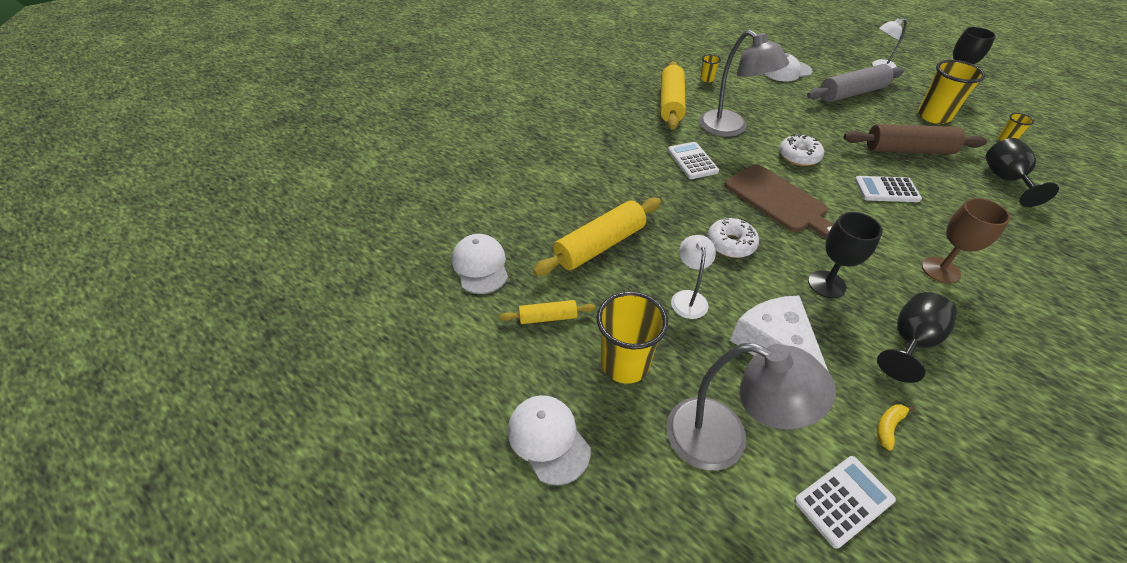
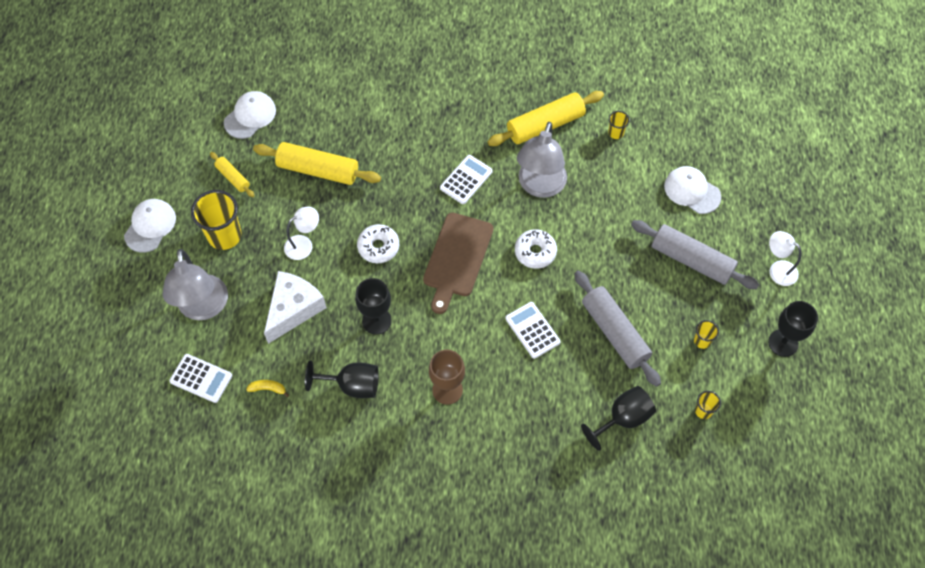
camera: 55 degrees right, 15 degrees up
(908, 150) = (614, 333): brown rolling pin -> grey rolling pin
(933, 116) = (702, 341): yellow cup -> yellow cup, size x0.48

